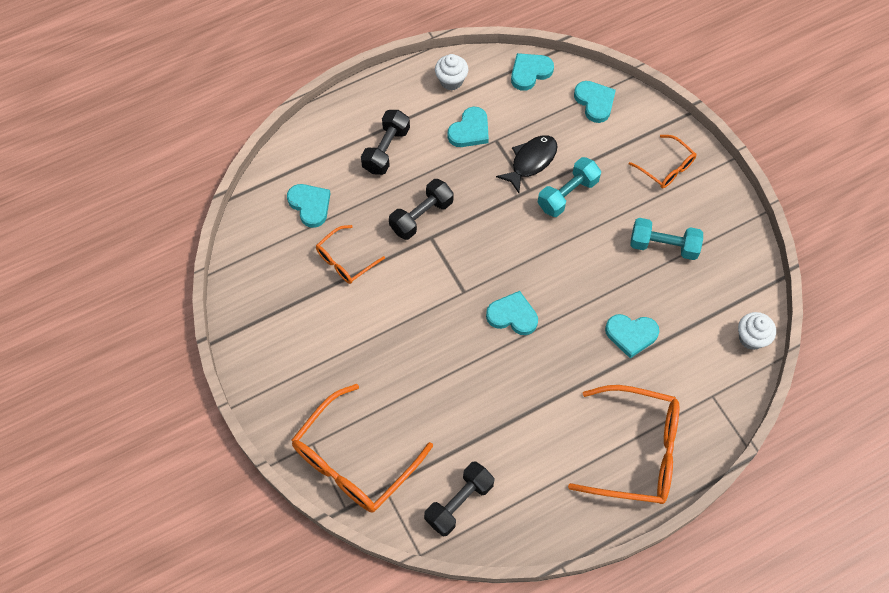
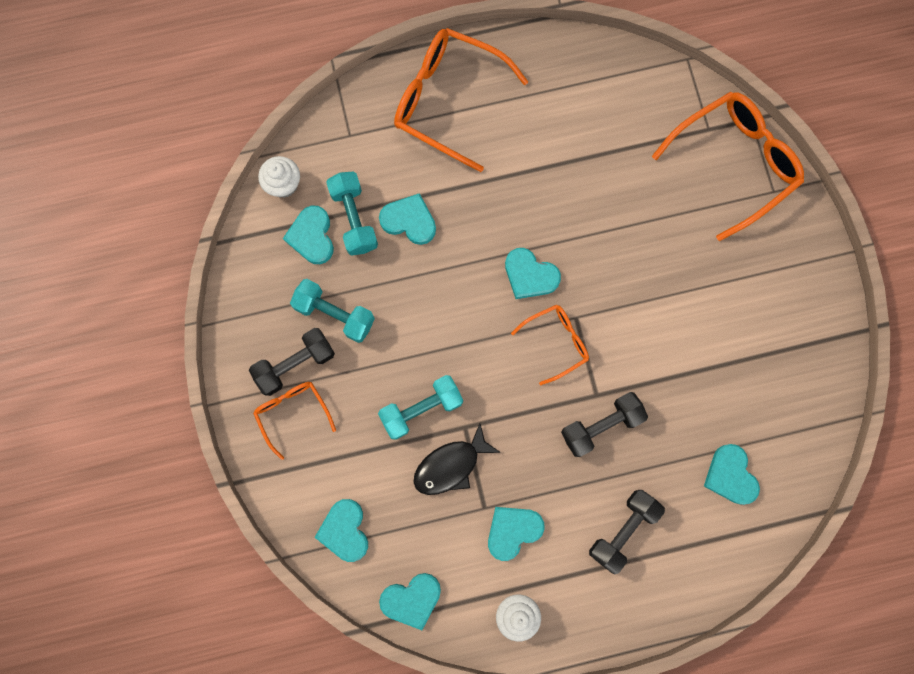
camera: 165 degrees left, 15 degrees up
(345, 261) = (702, 391): orange glasses -> orange glasses (556, 342)
(459, 502) = (638, 96): black dumbbell -> black dumbbell (295, 364)
(679, 324) = (354, 218): none -> turquoise dumbbell
(708, 301) = (312, 236): none -> turquoise heart

